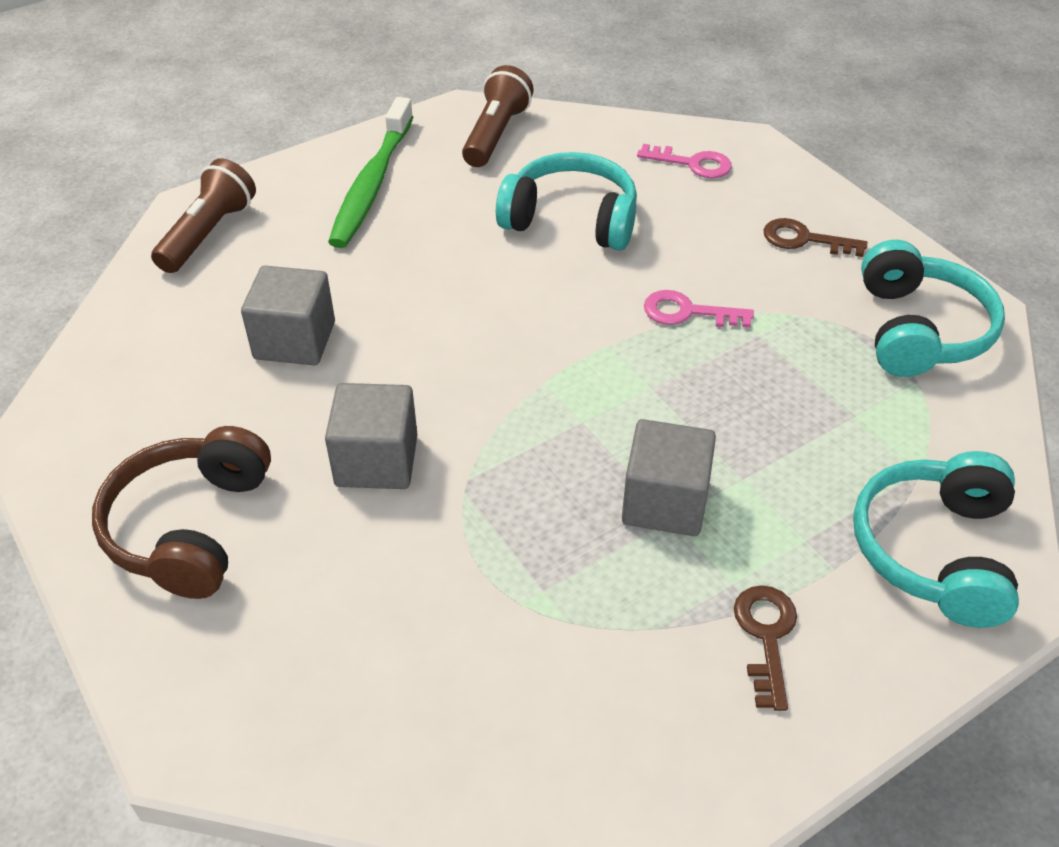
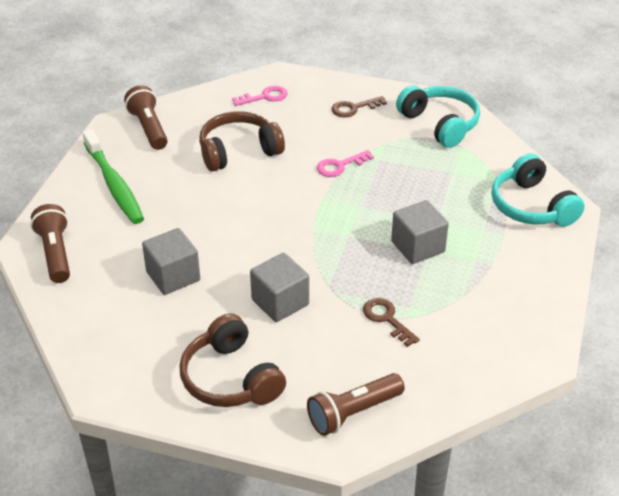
camera: 40 degrees left, 5 degrees down
(272, 700) = (353, 413): none -> brown flashlight
(571, 219) = (238, 151): turquoise headphones -> brown headphones
(766, 636) = (507, 271): brown key -> brown key (387, 319)

